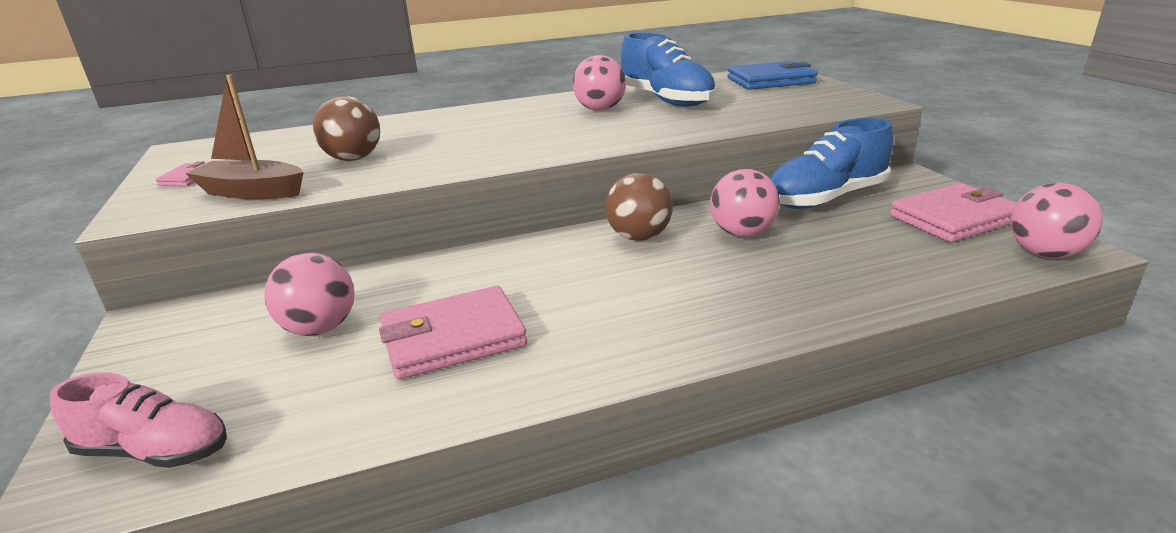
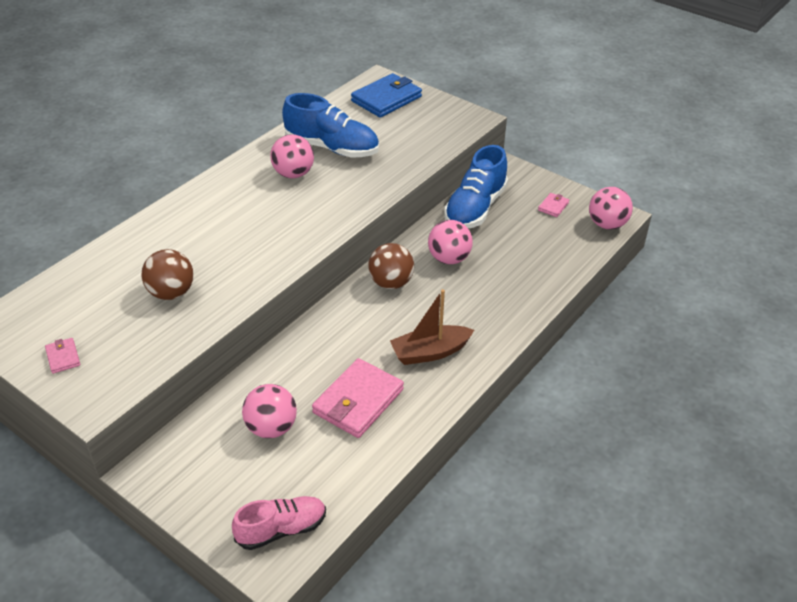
camera: 35 degrees left, 15 degrees up
(252, 192) = (146, 353): brown boat -> brown boat (430, 352)
(954, 218) = (553, 206): pink wallet -> pink wallet, size x0.46

